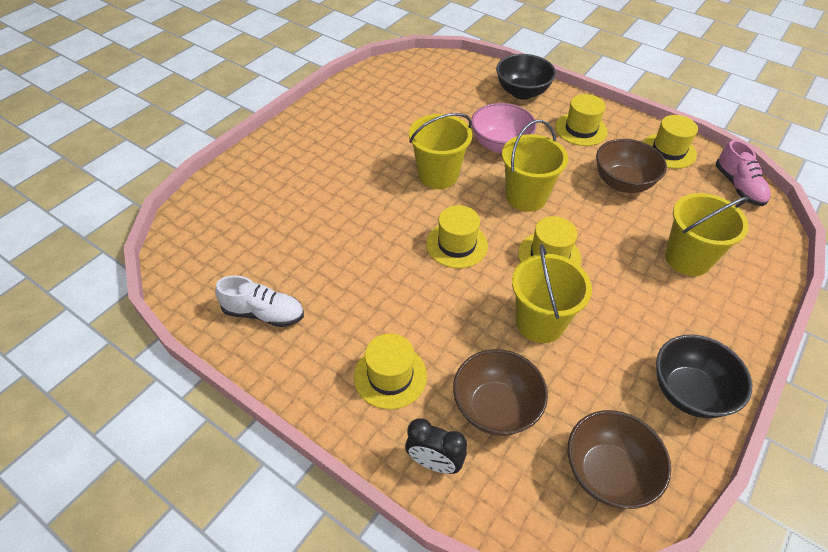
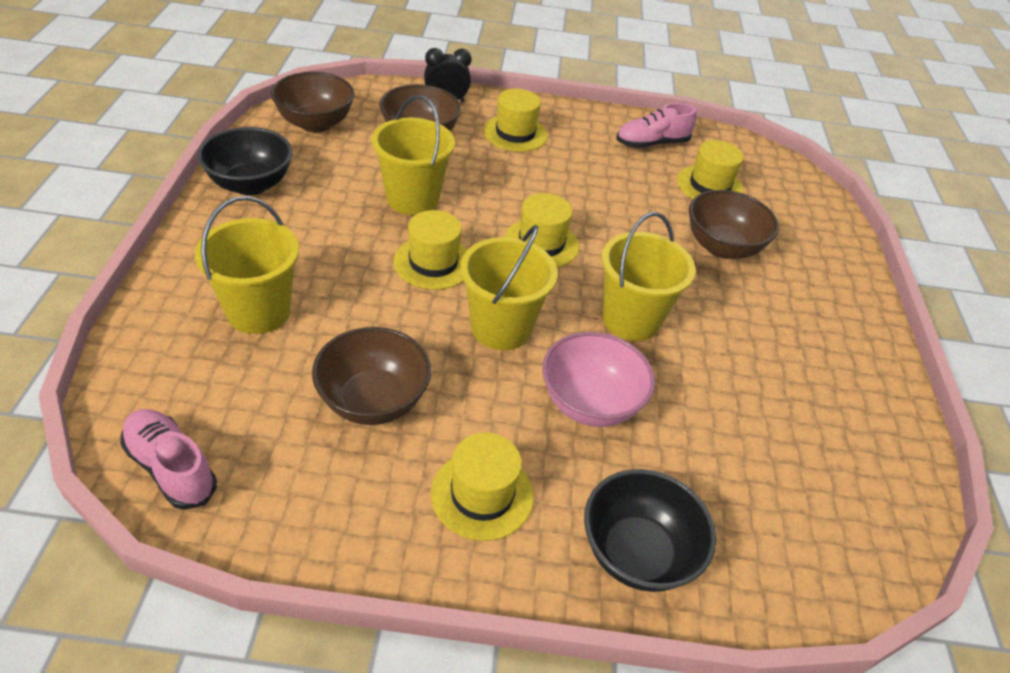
camera: 145 degrees right, 5 degrees down
(264, 313) = (652, 143): white shoe -> pink shoe
(323, 198) = (722, 247): none -> brown bowl
(668, 151) = (307, 506): yellow hat -> yellow hat (709, 186)

